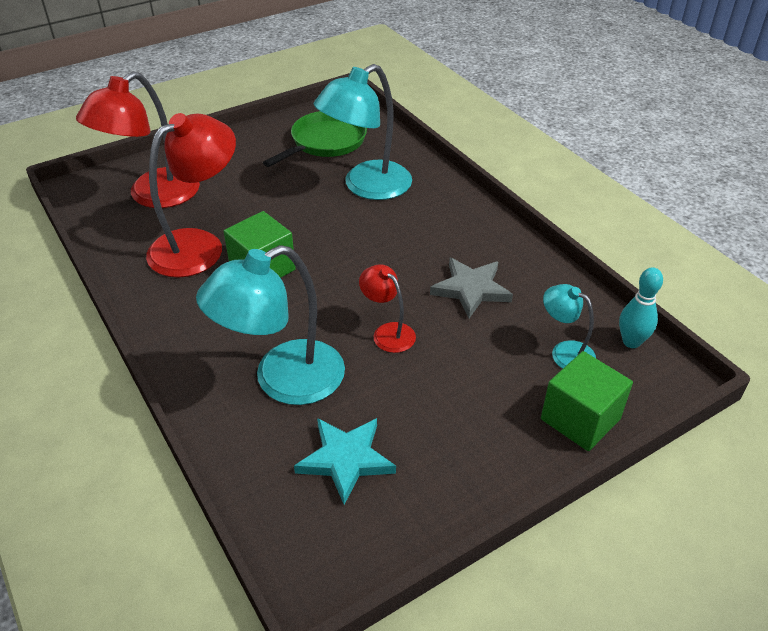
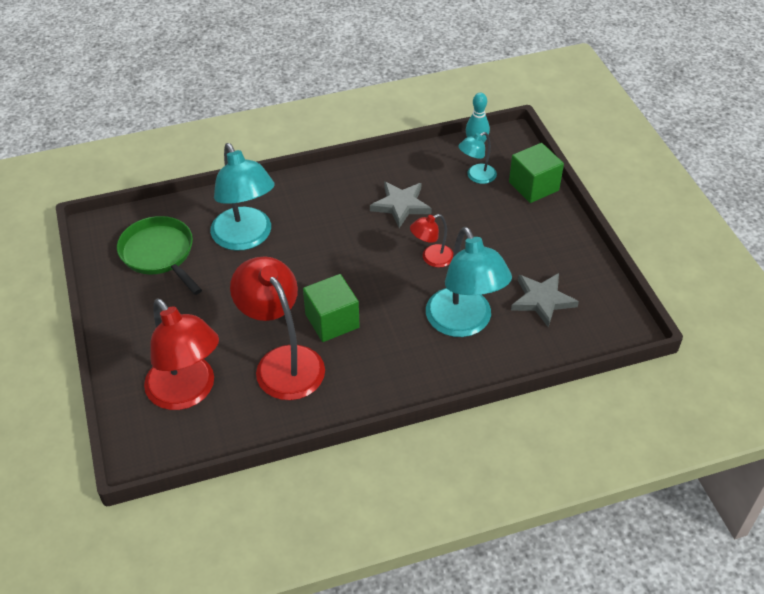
camera: 75 degrees left, 5 degrees up
(346, 459) = (542, 300): turquoise star -> grey star

